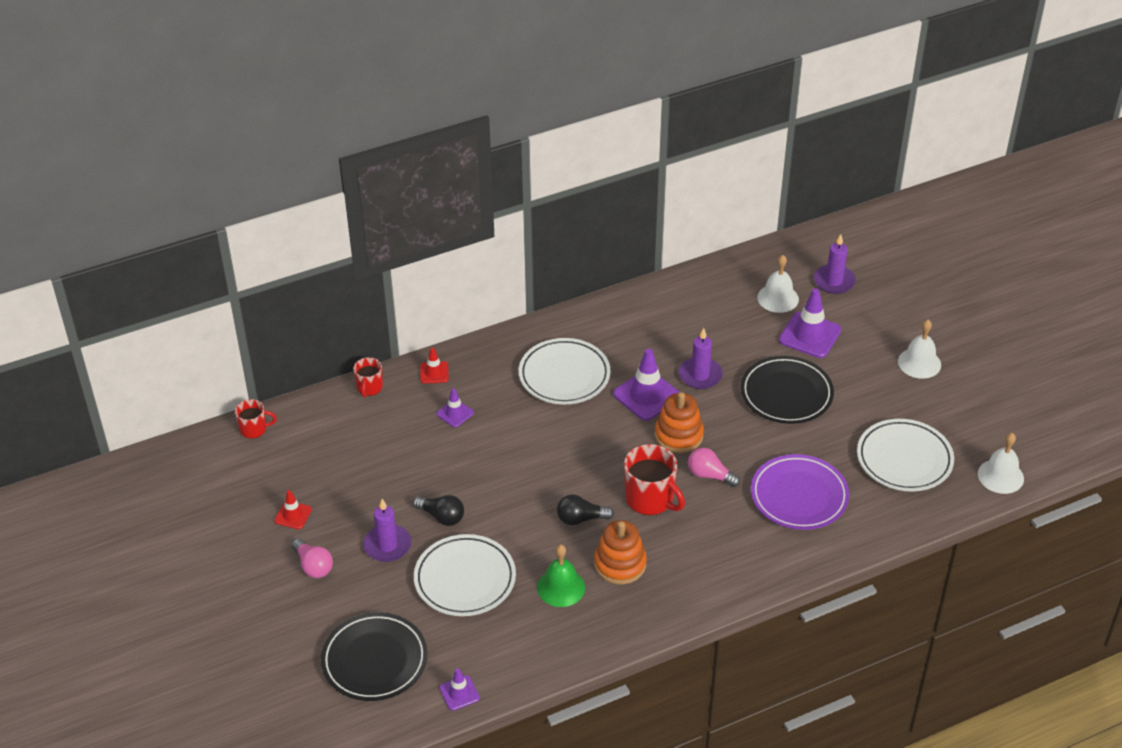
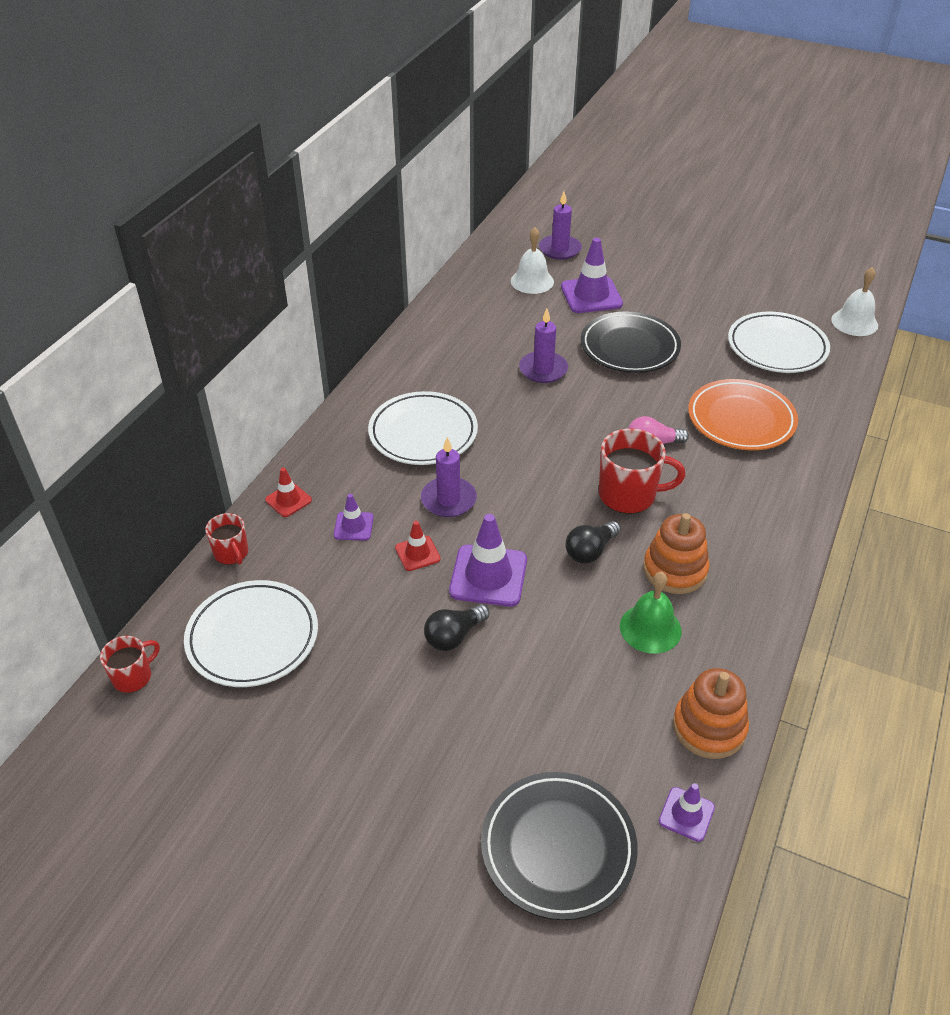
camera: 40 degrees left, 0 degrees up
(293, 515) = (282, 744): red traffic cone -> red traffic cone (417, 553)
(313, 566) = (369, 787): pink light bulb -> none
(387, 545) = (429, 705): purple candle -> purple candle (448, 500)
(442, 517) = (454, 636): black light bulb -> black light bulb turned 150 degrees clockwise
(465, 579) = (550, 685): white plate -> white plate (253, 637)
(647, 395) = (518, 410): purple traffic cone -> purple traffic cone (488, 576)
(678, 435) = (585, 427): orange stacking toy -> orange stacking toy (709, 727)
(799, 496) = (741, 419): purple plate -> orange plate
(919, 363) = (695, 275): white bell -> none

